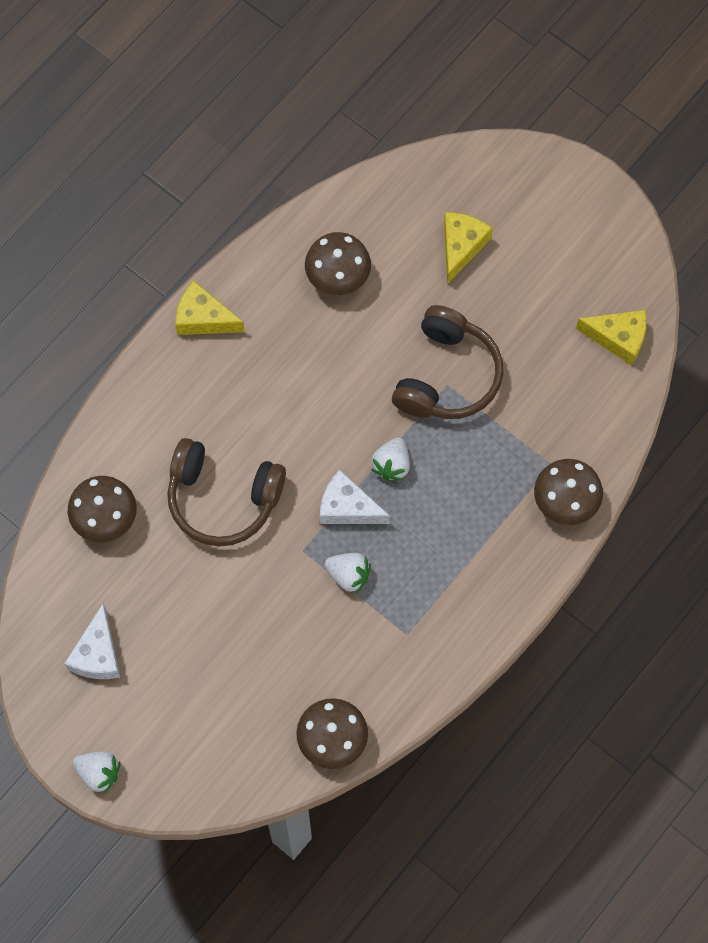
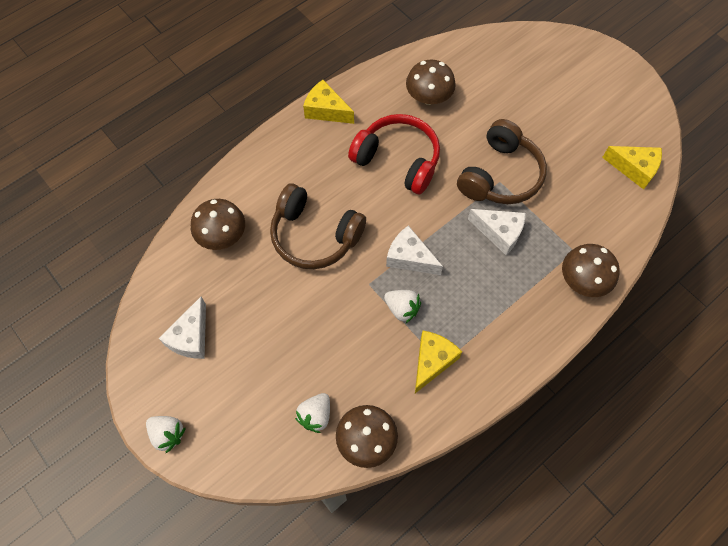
camera: 10 degrees right, 5 degrees down
(311, 376) = (398, 160): none -> red headphones
(392, 465) = (449, 232): white strawberry -> white strawberry (315, 415)
(455, 455) = (499, 233): none -> white cheese
(461, 247) = (522, 91): yellow cheese -> yellow cheese (432, 361)

